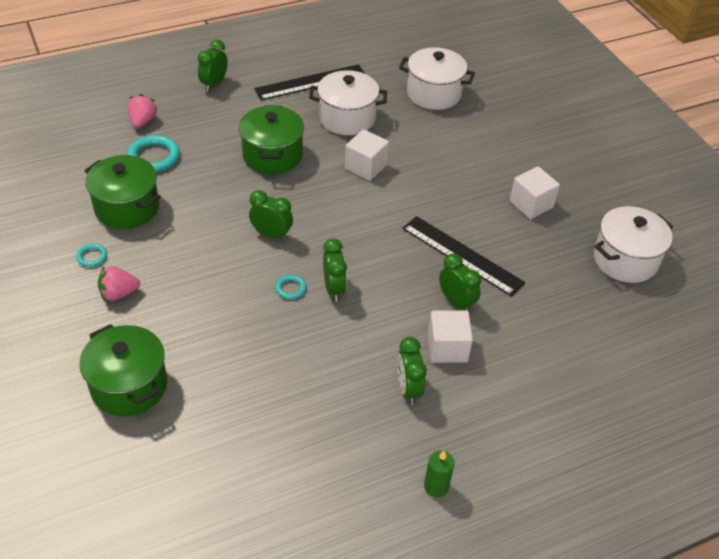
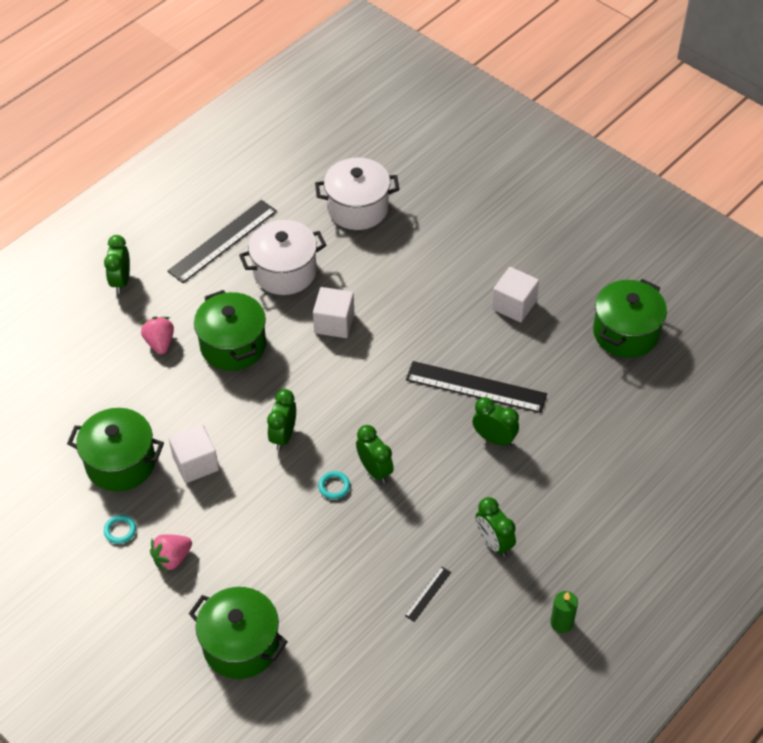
camera: 20 degrees left, 5 degrees up
(143, 121) = (73, 356): pink strawberry -> pink strawberry (160, 343)
(154, 157) = (111, 394): turquoise ring -> none
(271, 234) = (283, 436): green clock -> green clock turned 75 degrees counterclockwise
(322, 409) = (428, 594): none -> black ruler
(447, 348) = (508, 489): white cube -> white cube (195, 463)
(625, 260) = (625, 333): white pot -> green pot

